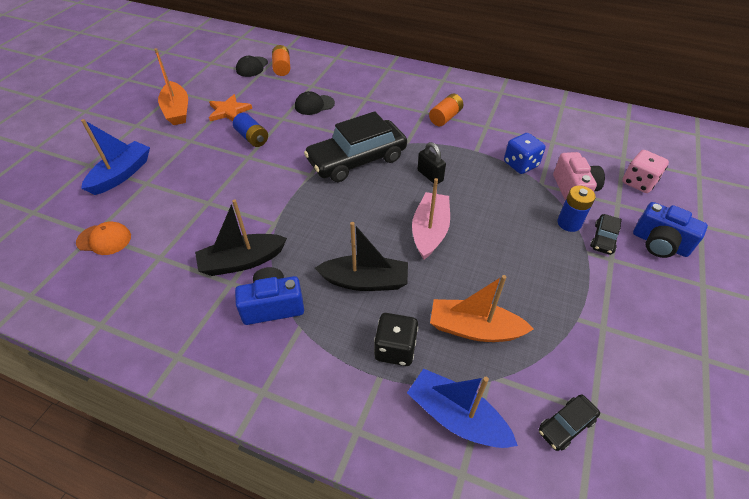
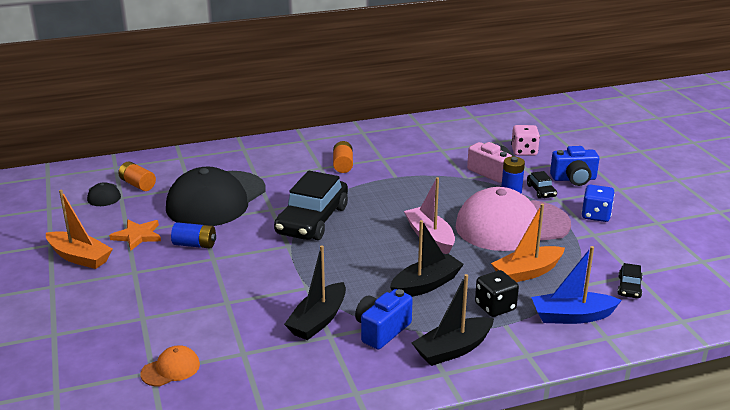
camera: 40 degrees left, 20 degrees down
(121, 174) = (105, 324): blue boat -> none
(301, 370) = (453, 349): none -> black boat
(314, 105) = (216, 199): black cap -> black cap, size x2.47
(430, 176) = (384, 206): black padlock -> none
(520, 164) = (438, 172): blue dice -> blue dice (596, 215)
(523, 263) = (512, 225): none -> pink cap

